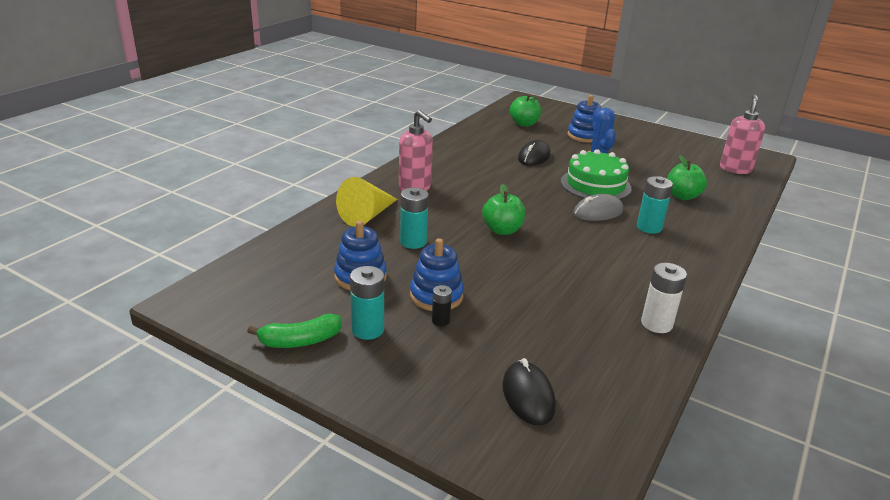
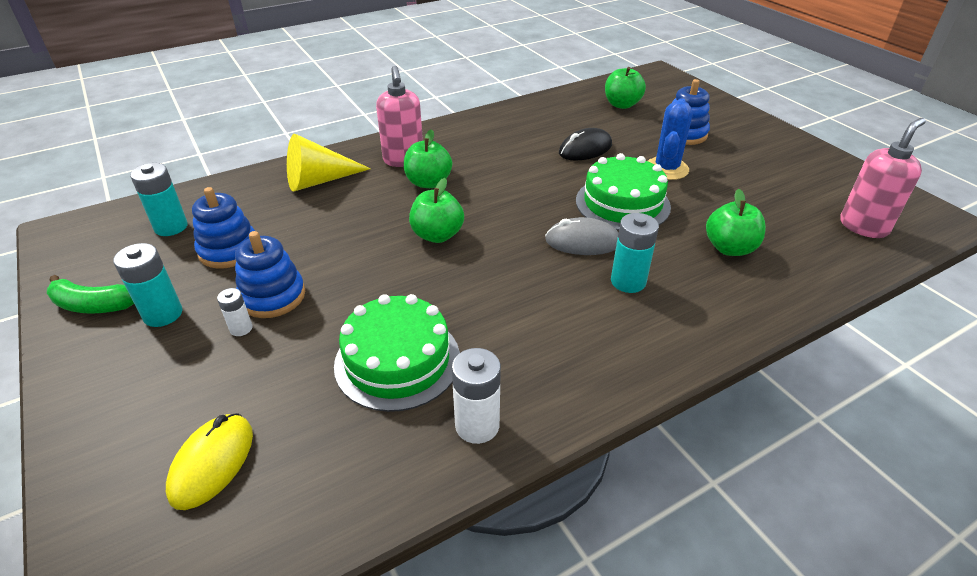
camera: 30 degrees right, 10 degrees up
(413, 242) = (326, 224): turquoise battery -> turquoise battery (171, 227)
(440, 320) = (241, 328): black battery -> white battery
(453, 199) = (428, 182): none -> green apple
(528, 396) = (212, 463): black mouse -> yellow mouse
(569, 306) = (397, 361): none -> green cake

